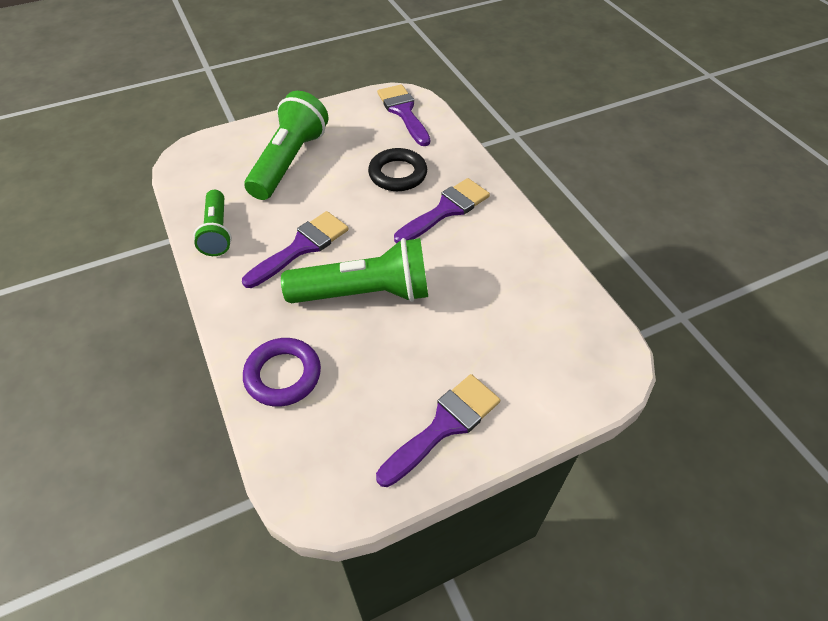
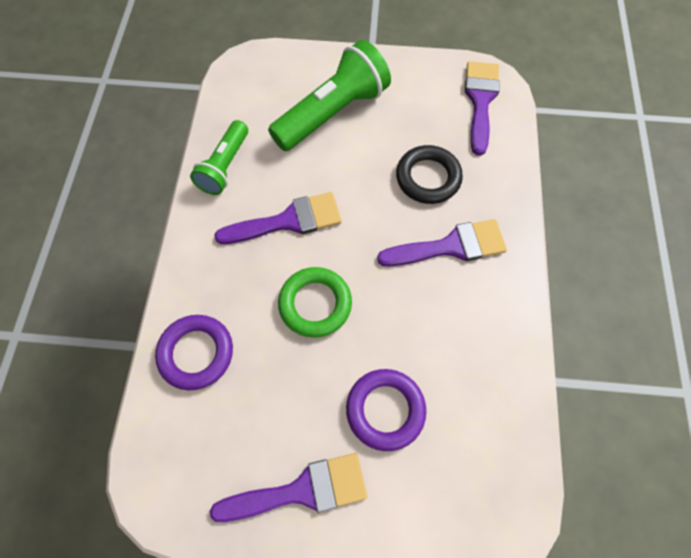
camera: 30 degrees right, 15 degrees up
(365, 293) = (315, 304): green flashlight -> green ring
(472, 337) = (385, 410): none -> purple ring

